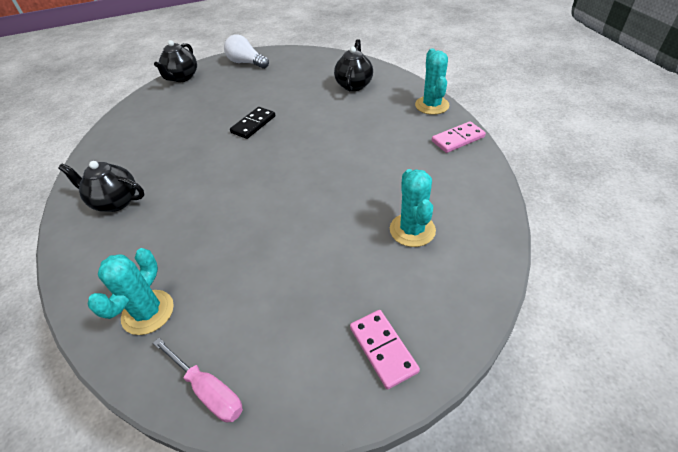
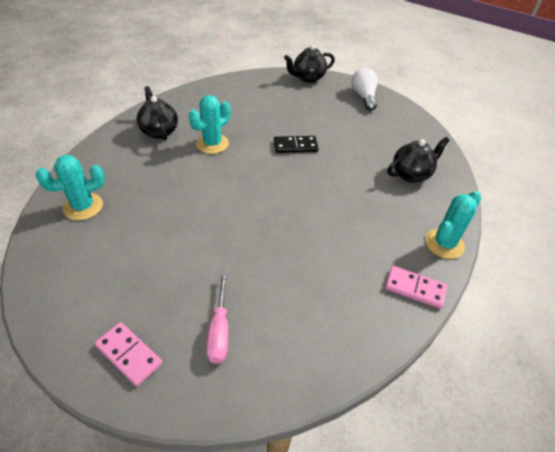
camera: 45 degrees right, 0 degrees up
(208, 390) = (43, 273): pink screwdriver -> pink screwdriver (219, 330)
(383, 349) = (129, 355): pink domino -> pink domino turned 75 degrees counterclockwise
(412, 230) = (264, 312): turquoise cactus -> turquoise cactus (212, 144)

